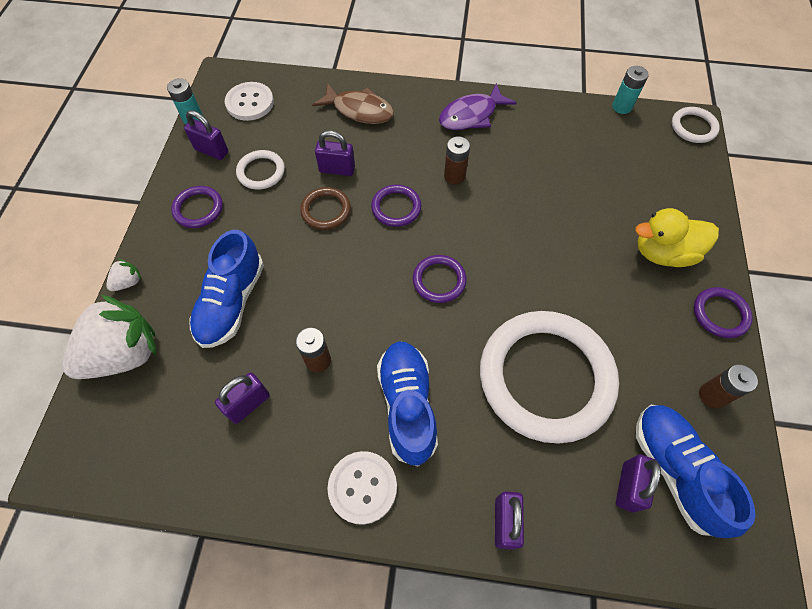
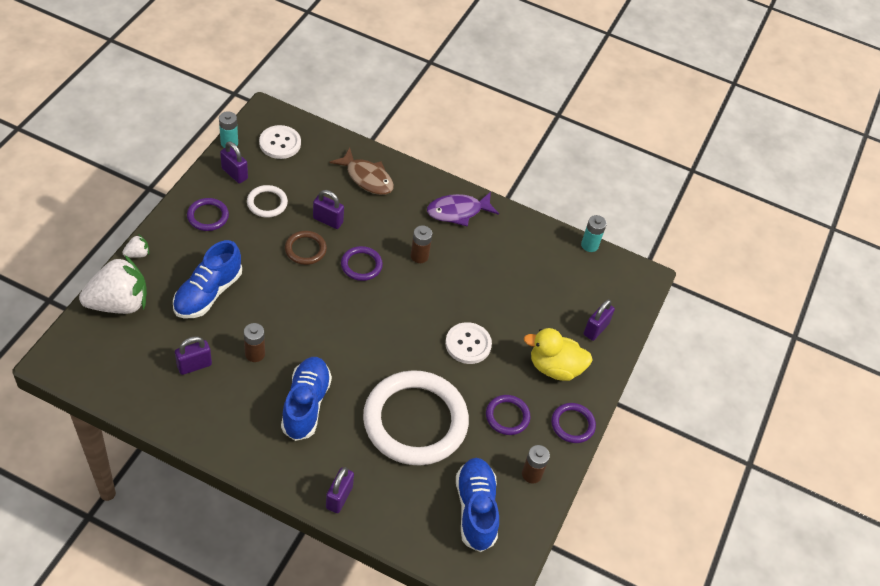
camera: 10 degrees right, 10 degrees down
(362, 487) = (252, 443): white button -> white button (468, 344)
(439, 280) = (369, 329): purple ring -> purple ring (507, 416)
(628, 486) = (436, 507): purple padlock -> purple padlock (595, 329)
(693, 127) = (640, 281): white ring -> none

